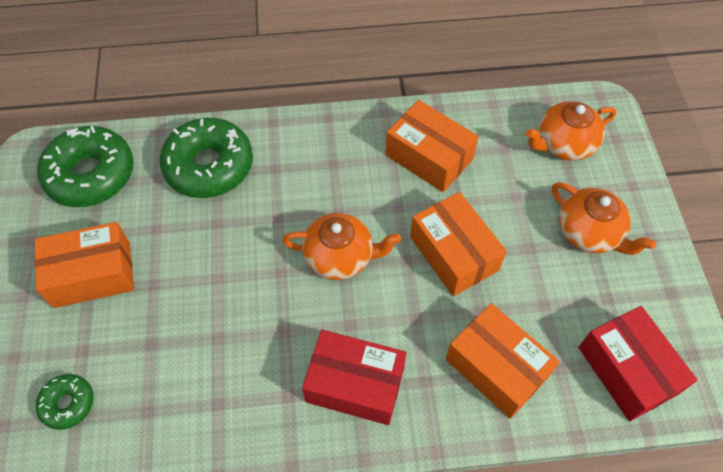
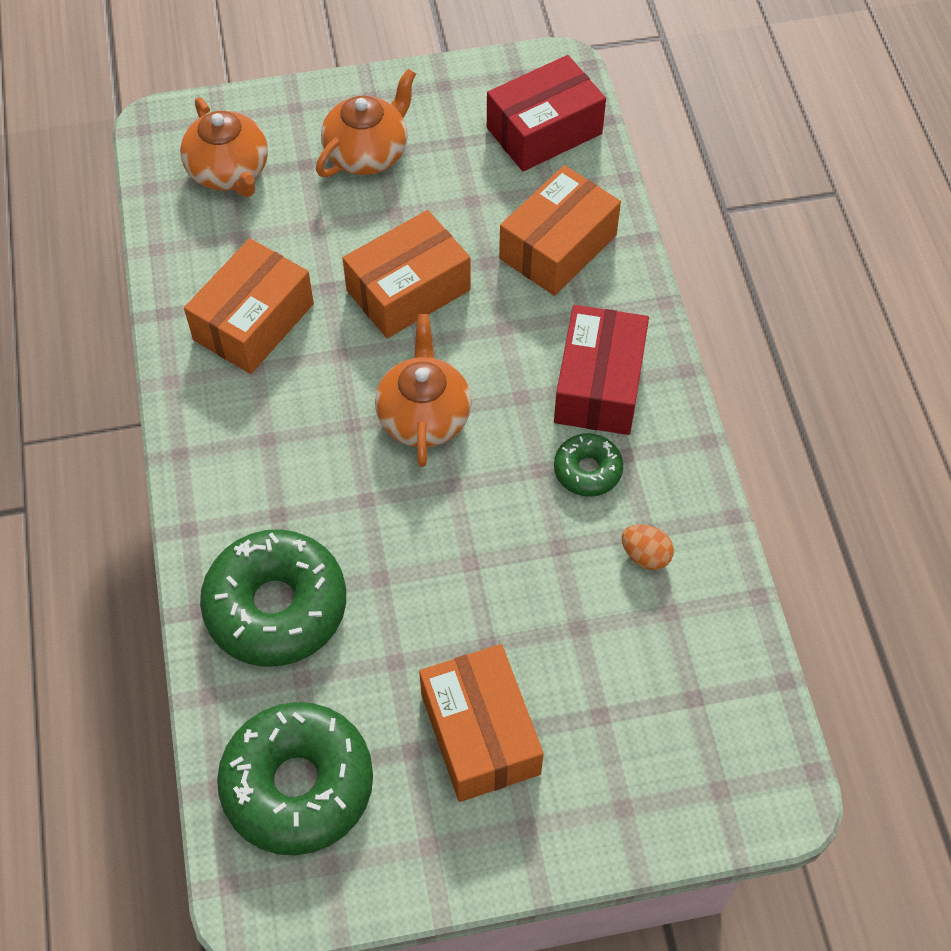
camera: 95 degrees left, 0 degrees up
(68, 404) = (676, 713): green donut -> green donut (587, 470)
(197, 399) = (645, 555): none -> orange egg

